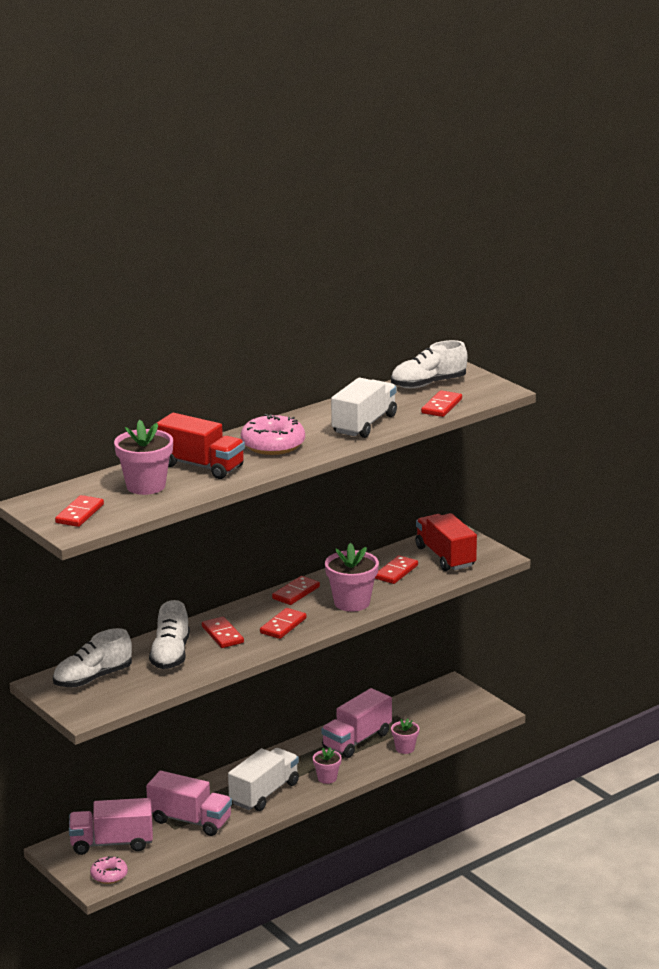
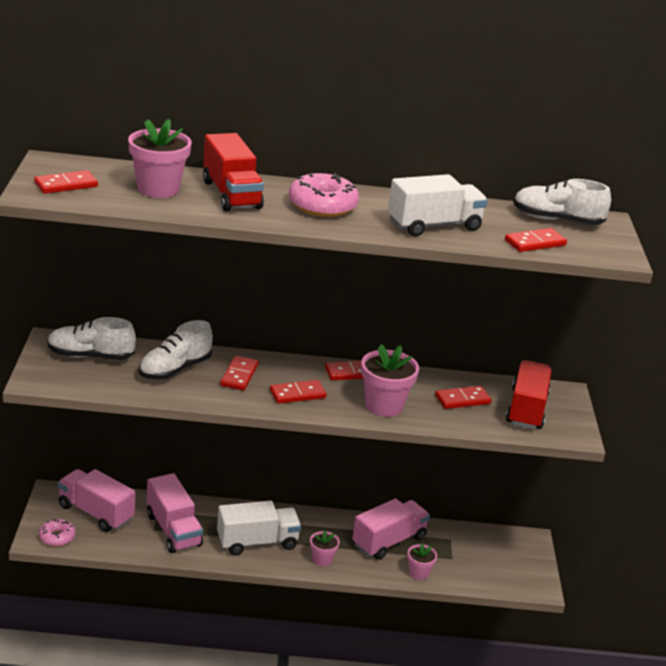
camera: 35 degrees right, 5 degrees up
(356, 740) = (389, 541): pink truck -> pink truck turned 150 degrees clockwise

